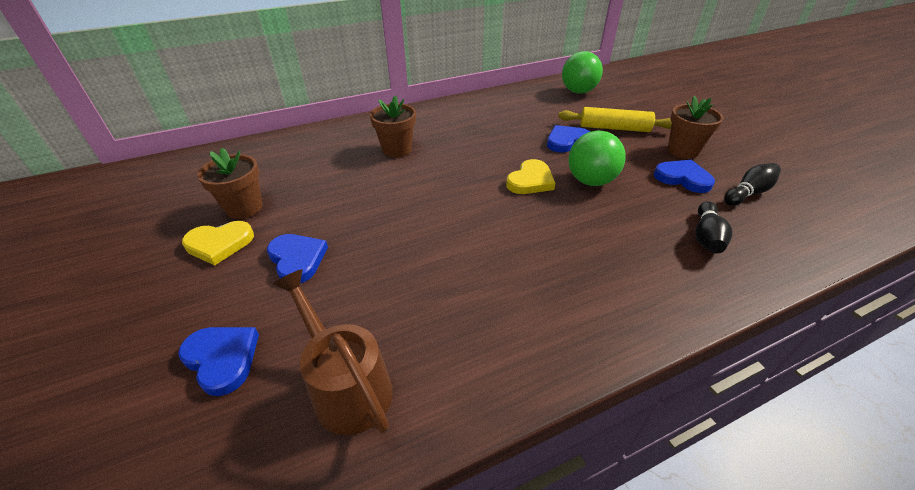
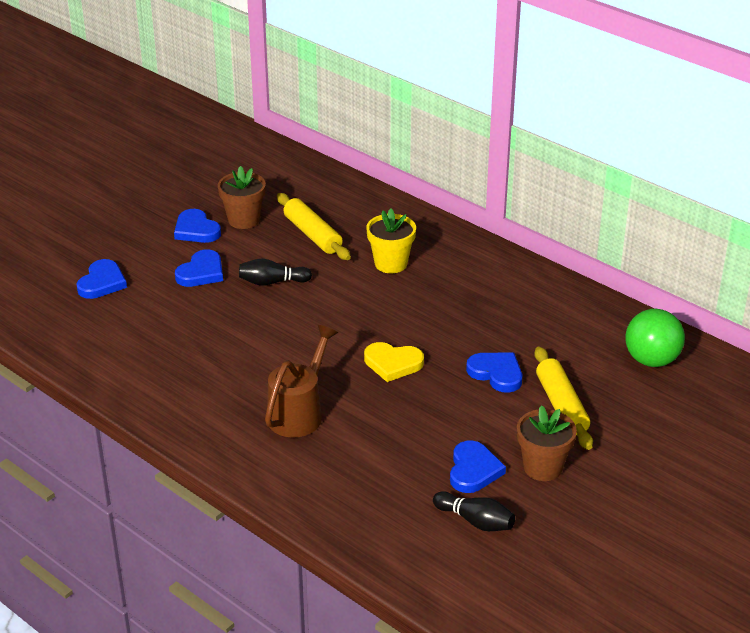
camera: 65 degrees right, 5 degrees down
(219, 244) = (196, 230): yellow heart -> blue heart
(316, 175) = (312, 235): none -> yellow rolling pin
(347, 386) = (107, 338): brown watering can -> brown watering can (299, 413)
(397, 149) = (391, 263): brown flower pot -> yellow flower pot
(591, 181) = (420, 404): green ball -> none
(706, 237) = (369, 490): black bowling pin -> black bowling pin (272, 282)

